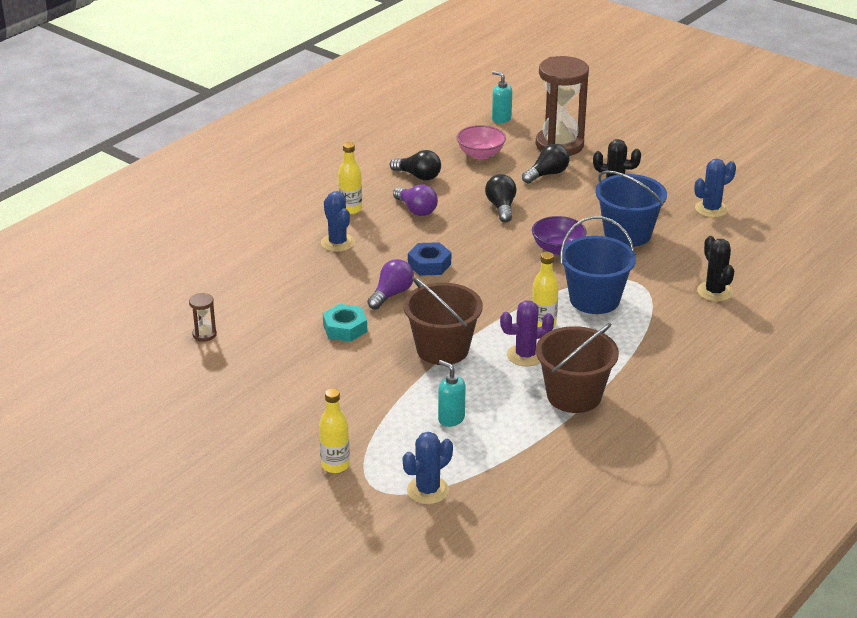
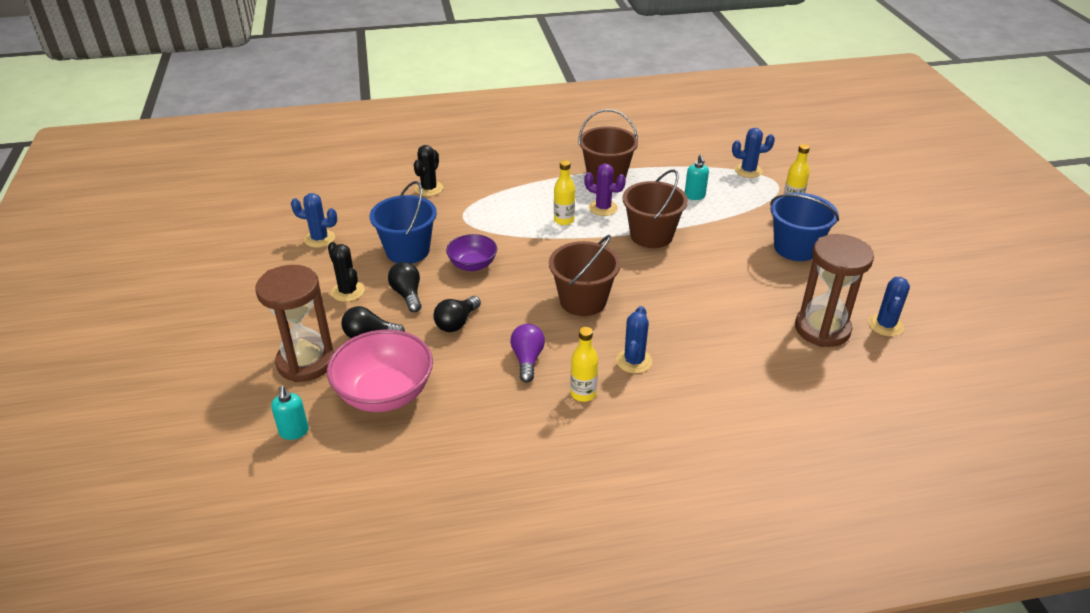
camera: 140 degrees left, 5 degrees up
(148, 364) = (885, 325): none -> blue cactus
(204, 334) = (822, 329): brown hourglass -> brown hourglass, size x2.44
(345, 328) = (704, 281): turquoise nut -> none
(391, 294) = (641, 290): purple light bulb -> none
(418, 176) = (475, 399): black light bulb -> black light bulb (407, 294)
(429, 264) = (583, 301): blue nut -> brown bucket
(480, 154) = (385, 393): pink bowl -> pink bowl, size x1.71
(594, 299) = (508, 219): blue bucket -> blue bucket (795, 248)

